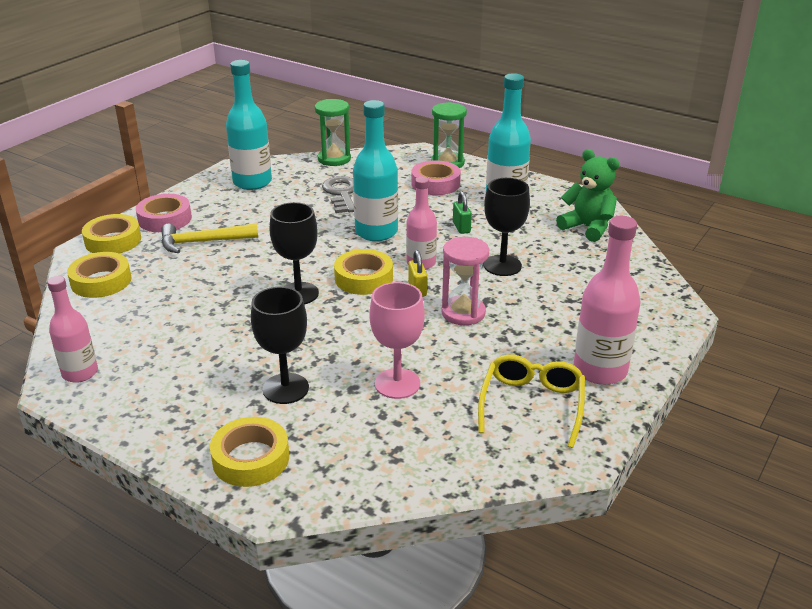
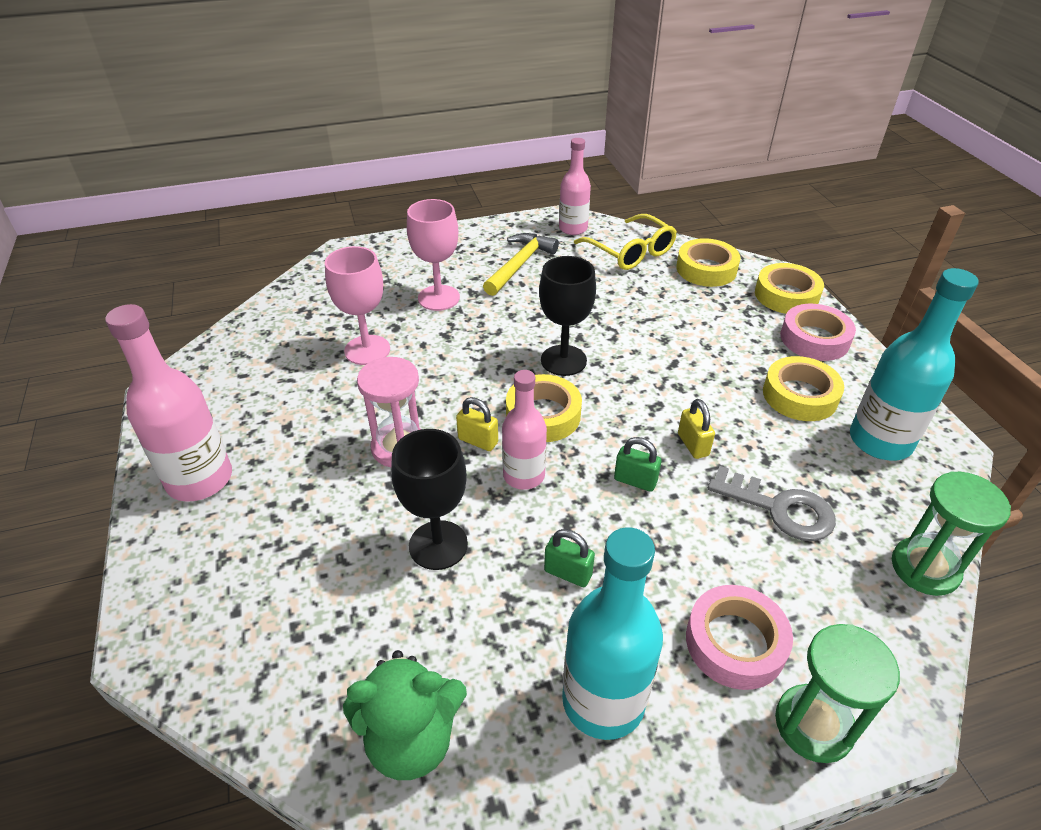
camera: 130 degrees right, 10 degrees up
(203, 242) = (733, 344): yellow hammer -> yellow hammer (520, 265)
(251, 458) = (391, 258): yellow tape -> yellow tape (800, 395)
(285, 388) = (439, 298): black goblet -> pink goblet
(324, 226) = (693, 445): none -> yellow padlock
(376, 232) = (635, 480): turquoise bottle -> green padlock
(532, 404) = (238, 404): yellow glasses -> yellow glasses (630, 252)

